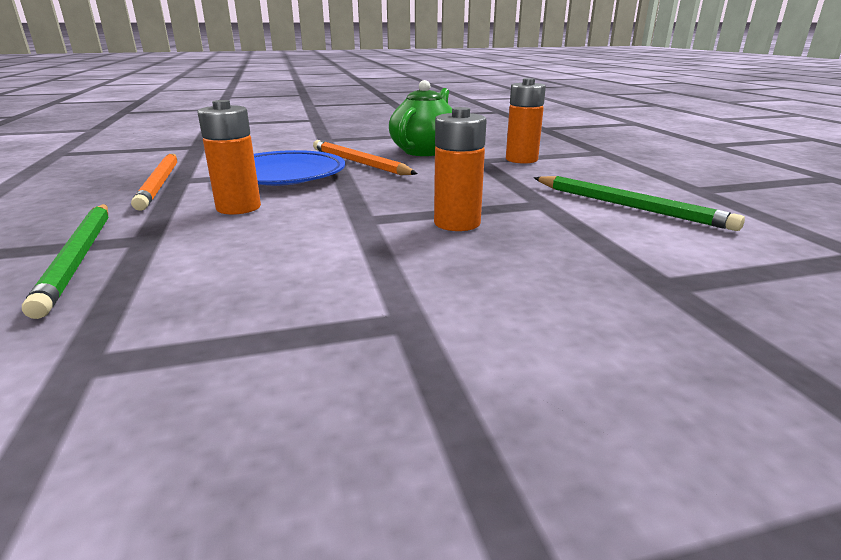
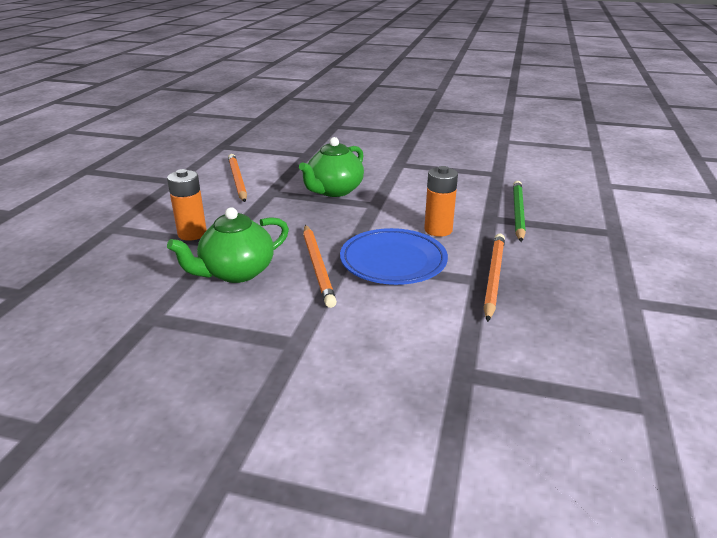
camera: 150 degrees left, 5 degrees up
(457, 223) = (334, 191): orange battery -> green teapot
(628, 206) = (237, 180): green pencil -> orange pencil

